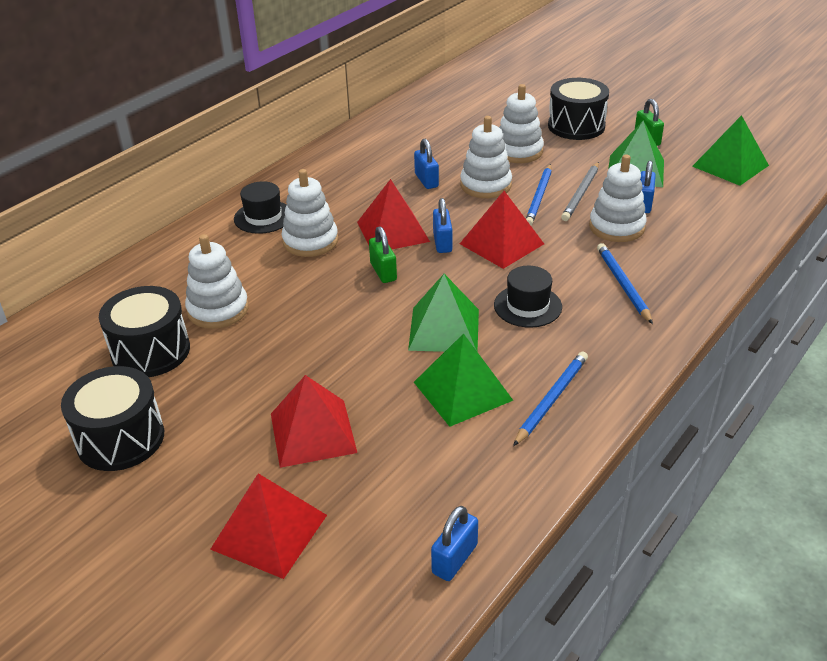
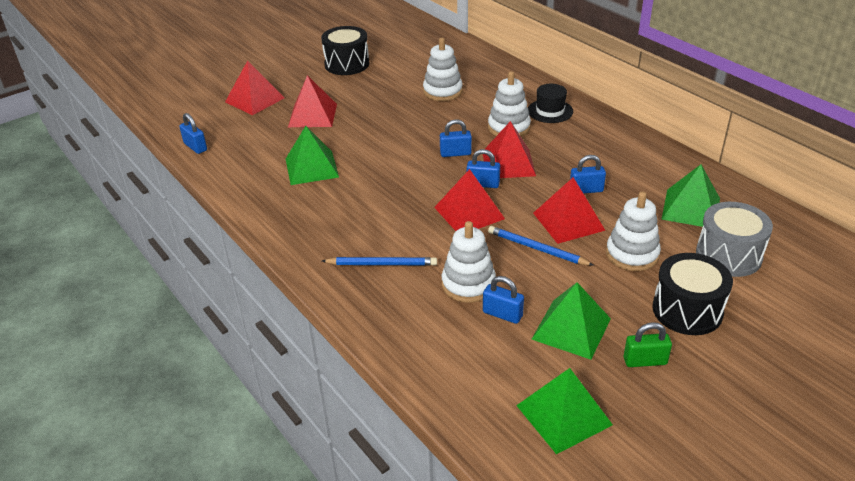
camera: 105 degrees right, 0 degrees up
(151, 351) = (413, 71): black drum -> none
(383, 272) = (455, 153): green padlock -> blue padlock
(444, 329) = (376, 169): green pyramid -> green pyramid (691, 208)
(485, 185) = (568, 221): white stacking toy -> red pyramid
(494, 112) = (728, 255): none -> grey drum
(527, 306) = (381, 209): black hat -> none
(551, 399) = (280, 200): blue pencil -> none
(581, 194) = (535, 277): grey pencil -> none

